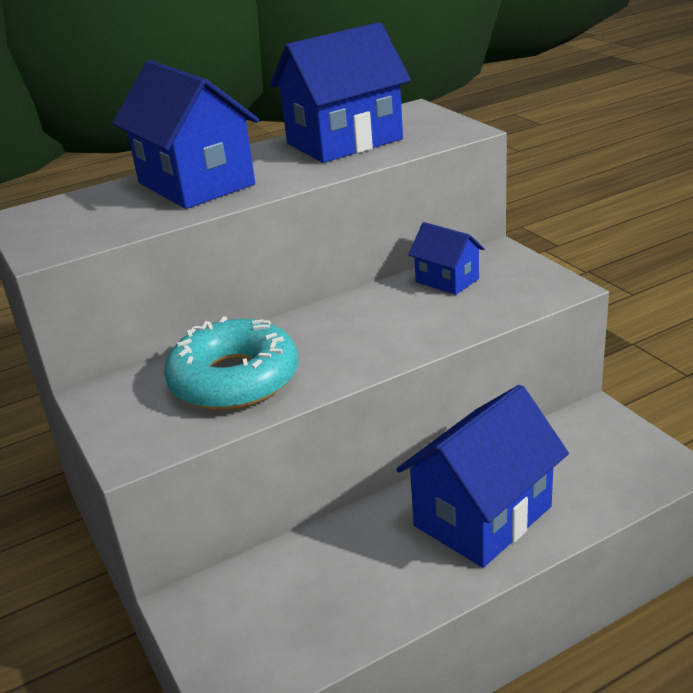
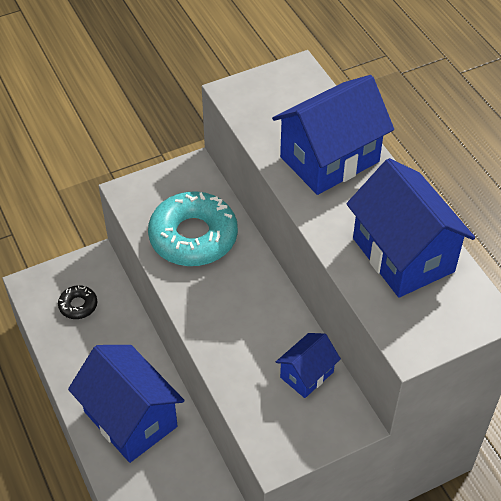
camera: 90 degrees right, 20 degrees up
(281, 612) = (78, 305): none -> black donut

